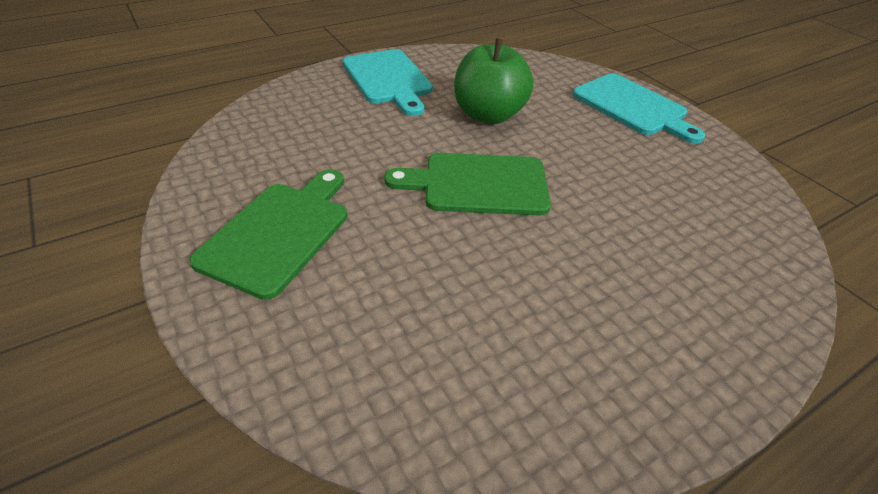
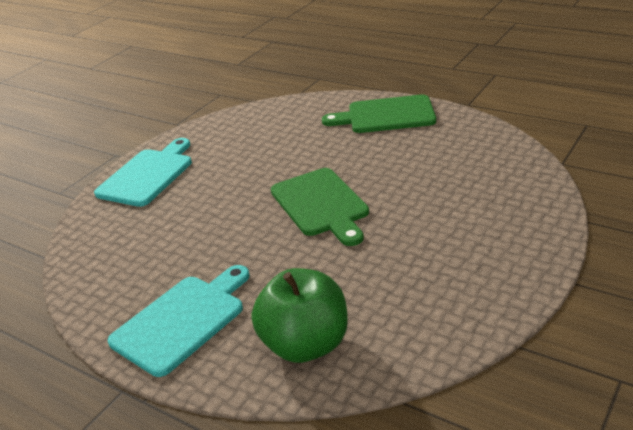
camera: 110 degrees left, 10 degrees down
(279, 233) = (462, 260): green cutting board -> green cutting board (386, 115)
(488, 115) = (214, 234): green apple -> green apple (305, 345)

